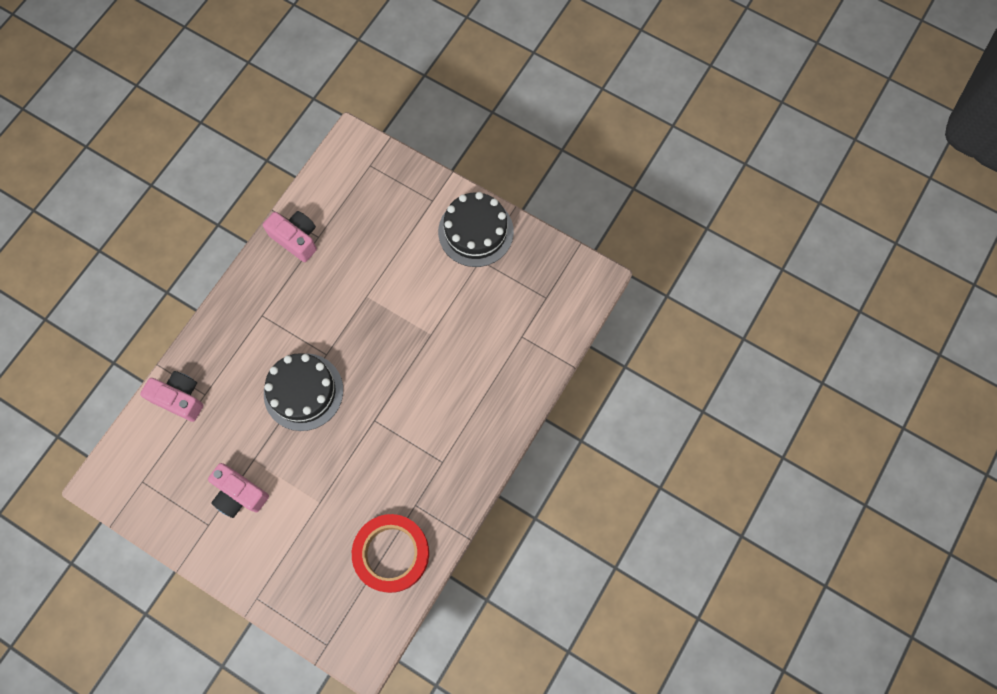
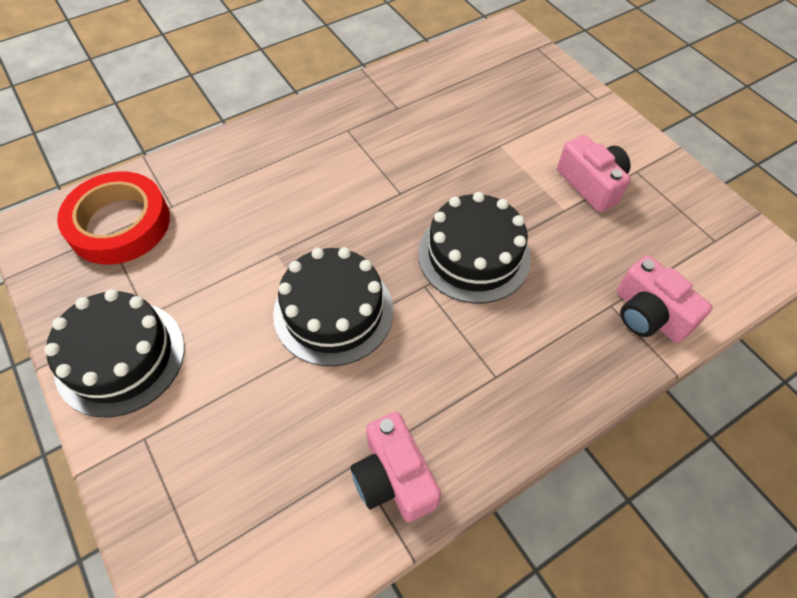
camera: 155 degrees left, 15 degrees down
(373, 311) = (333, 312): none -> black cake
(391, 553) = (443, 83): red tape -> red tape (119, 224)

